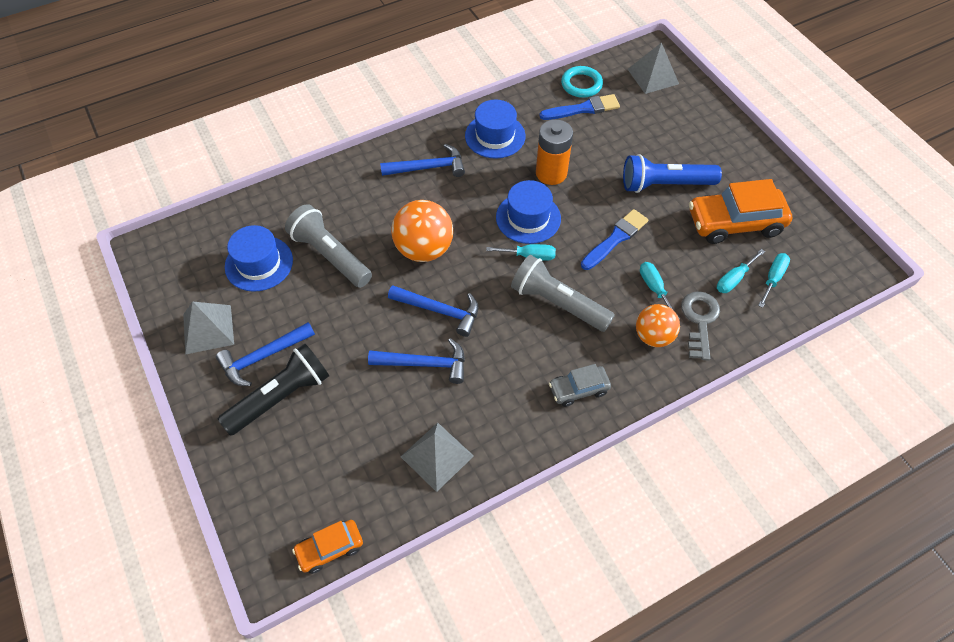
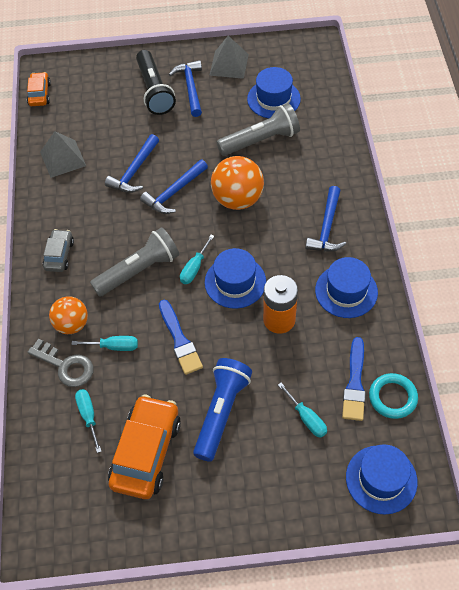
camera: 115 degrees right, 0 degrees up
(653, 76) = (381, 479): grey pyramid -> blue hat
(773, 278) = (71, 450): turquoise screwdriver -> turquoise screwdriver (306, 418)

